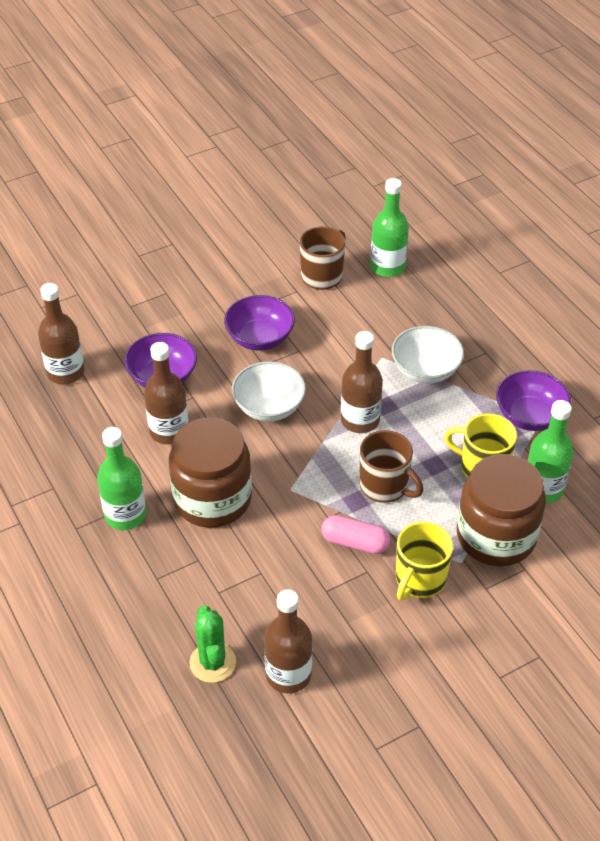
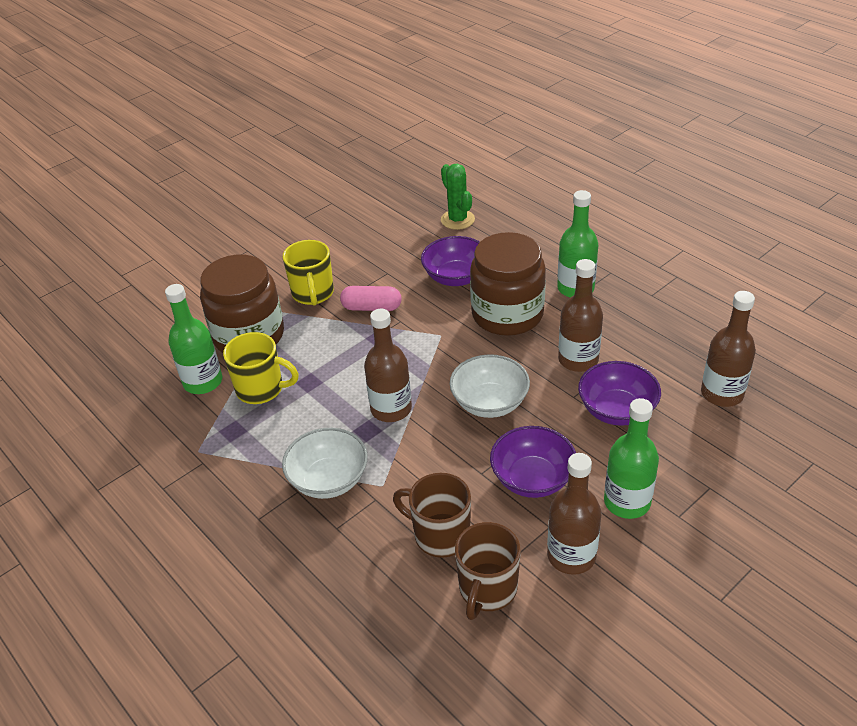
camera: 170 degrees right, 5 degrees down
(288, 674) = (401, 224): brown bottle -> brown bottle (571, 556)
(385, 486) = (354, 354): brown mug -> brown mug (440, 535)
(387, 267) = (401, 627): green bottle -> green bottle (627, 502)
(419, 579) = (313, 293): yellow mug -> yellow mug turned 150 degrees clockwise
(529, 416) = (210, 450): purple bowl -> purple bowl (456, 277)

